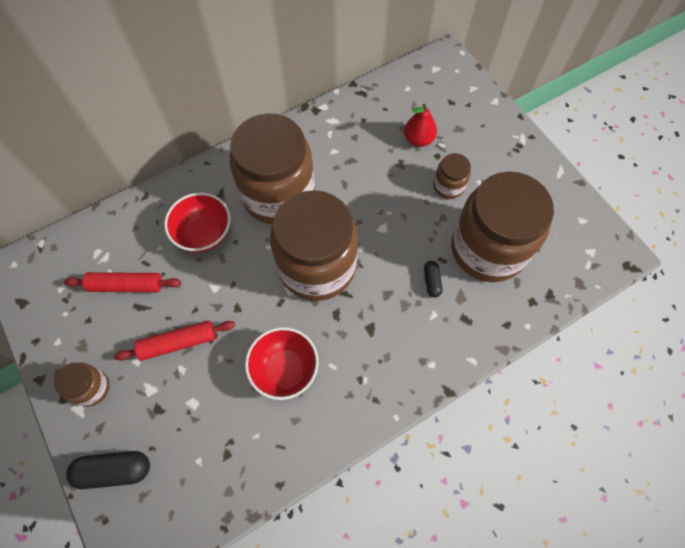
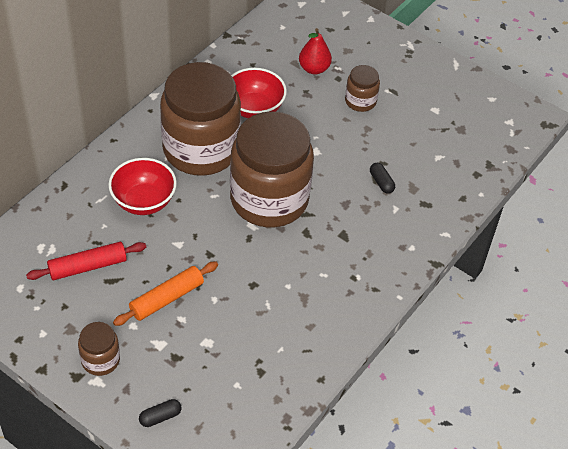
camera: 25 degrees left, 15 degrees down
(114, 470) = (160, 417): black capsule -> black capsule, size x0.56
(178, 343) = (167, 298): red rolling pin -> orange rolling pin
(285, 369) = (280, 290): red bowl -> red bowl (254, 108)
(487, 249) = (419, 143): brown jar -> none

